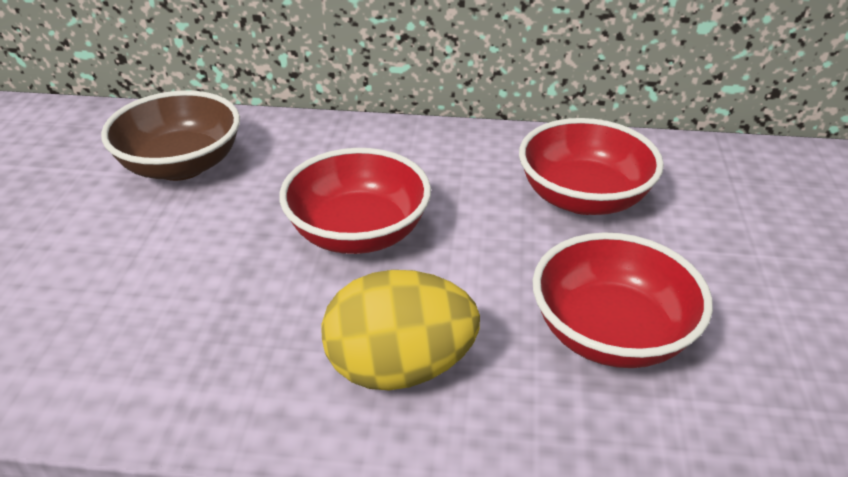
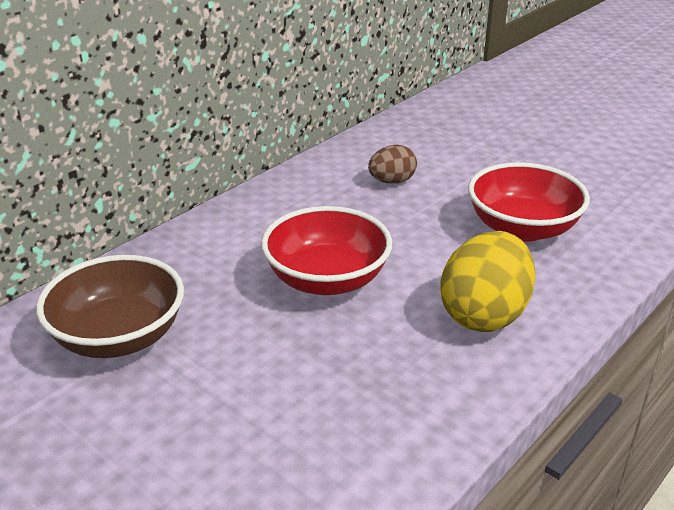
camera: 55 degrees left, 5 degrees down
(583, 198) = (392, 181): red bowl -> brown egg

